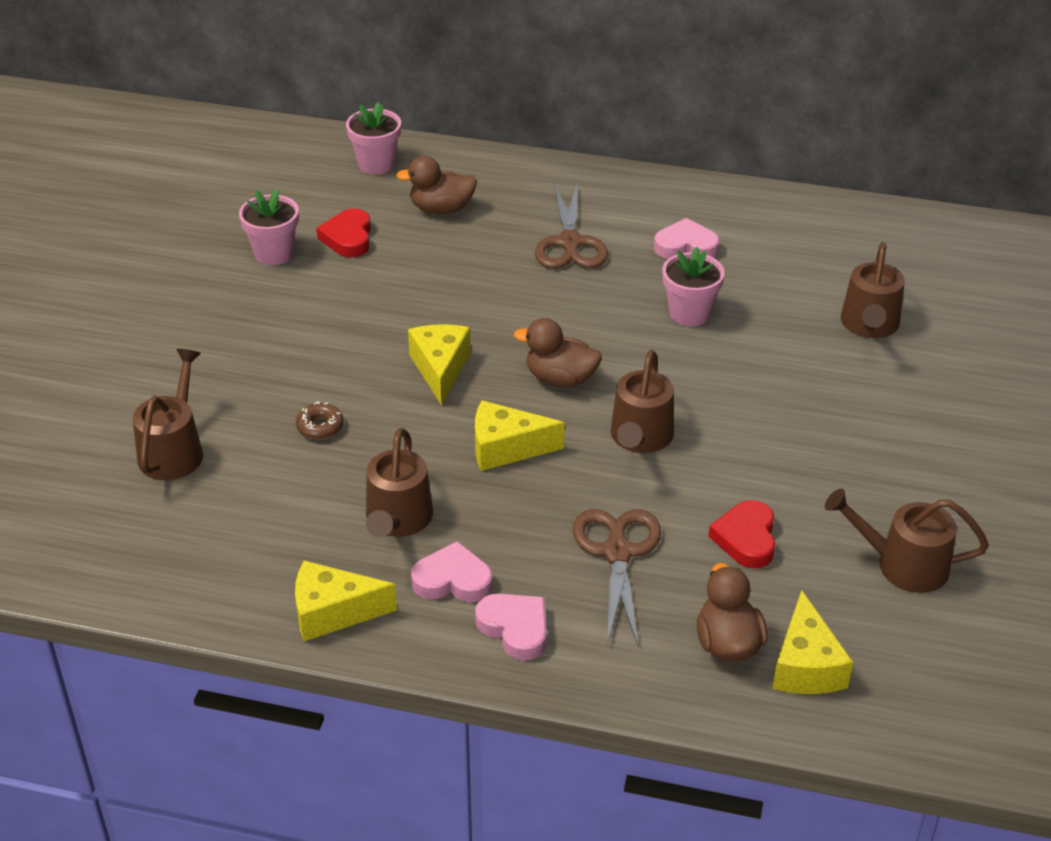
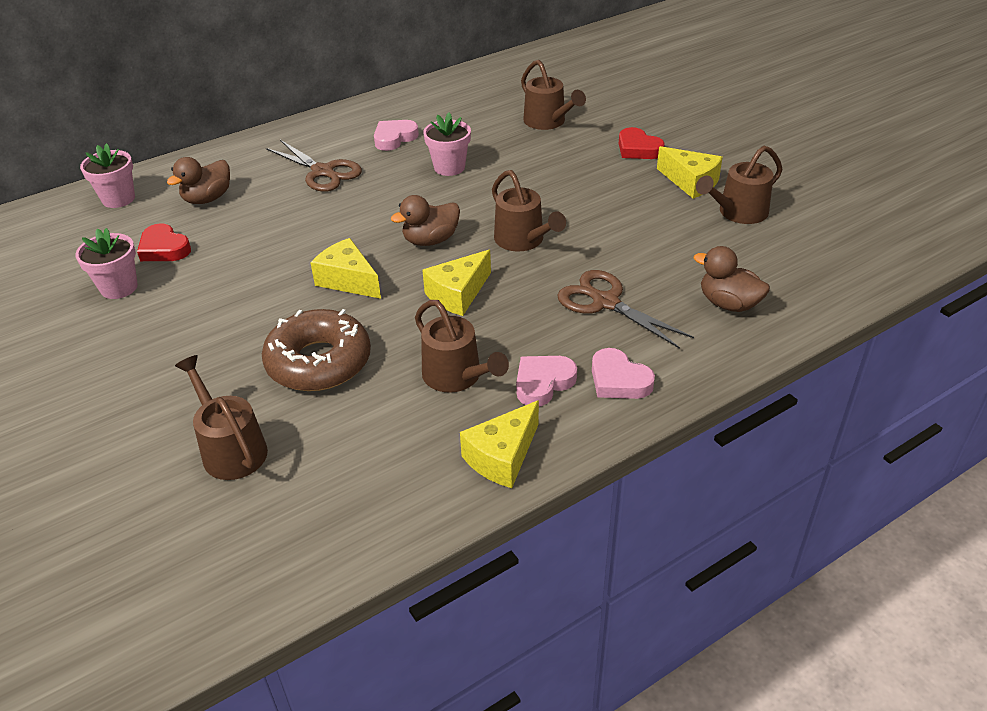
camera: 45 degrees left, 0 degrees up
(320, 426) = (319, 362): brown donut -> brown donut, size x2.46
(515, 628) = (619, 380): pink heart -> pink heart turned 135 degrees counterclockwise
(746, 538) = (654, 250): red heart -> red heart (638, 149)
(805, 665) = (776, 286): yellow cheese -> yellow cheese (690, 182)

